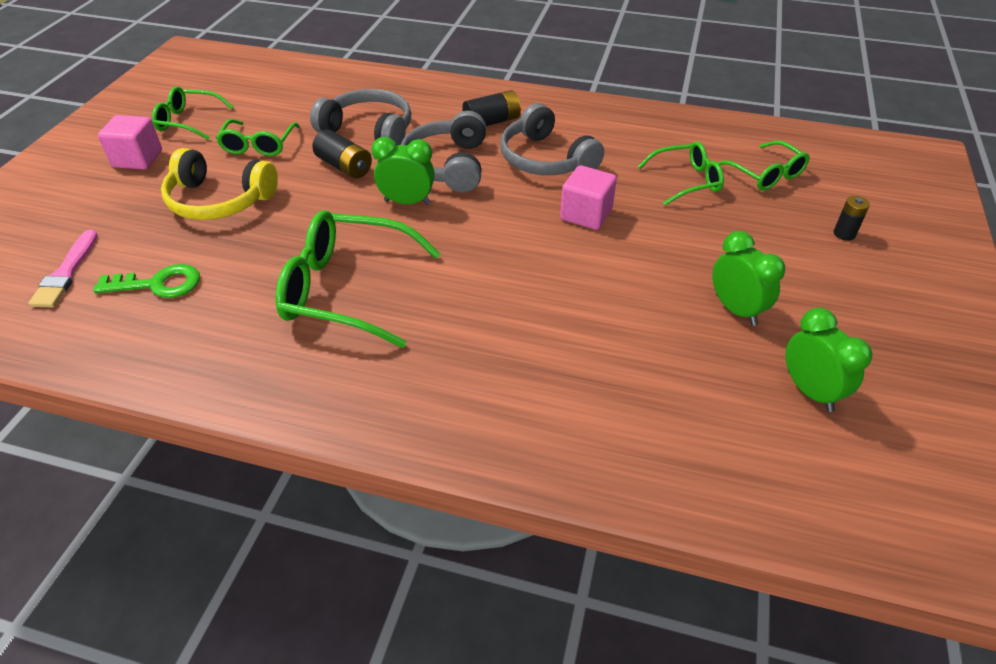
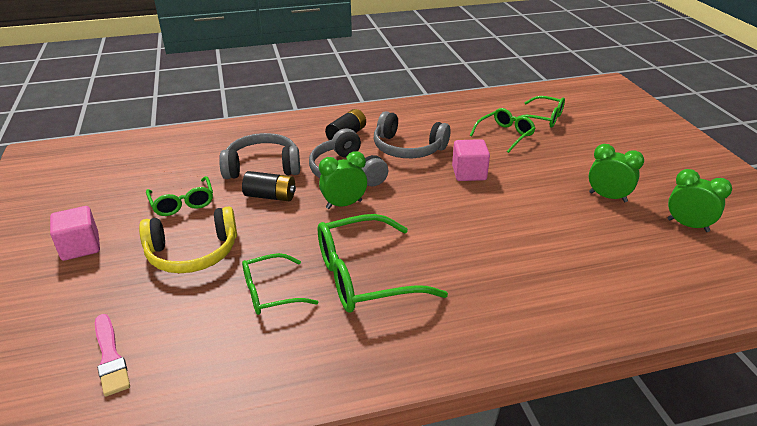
camera: 30 degrees left, 10 degrees down
(158, 284) = (208, 331): green key -> none
(188, 121) = (97, 204): green glasses -> green glasses (270, 292)
(844, 234) = (615, 137): black battery -> none

